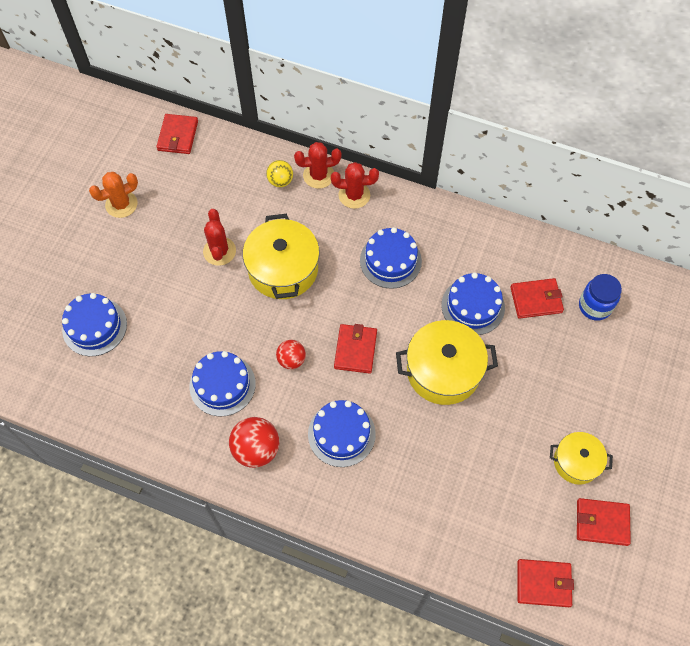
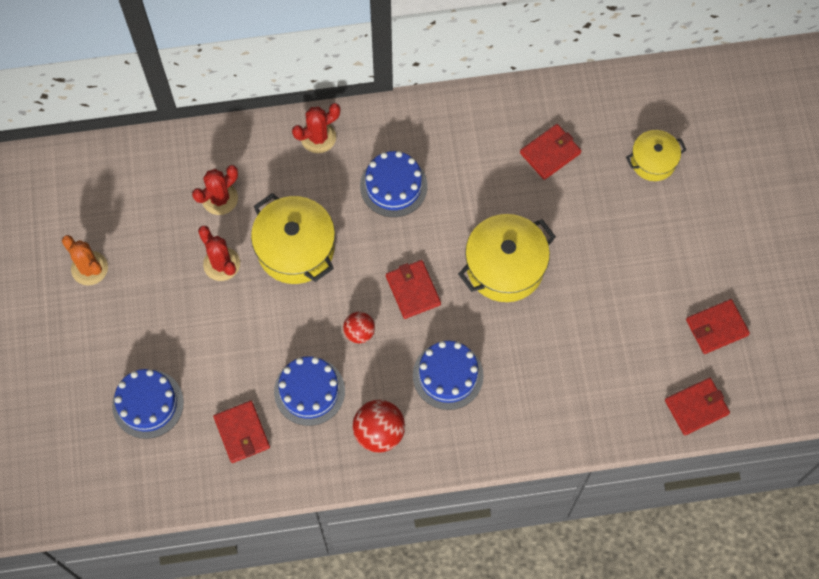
camera: 30 degrees left, 5 degrees up
(121, 204) = (89, 268): orange cactus -> orange cactus turned 75 degrees counterclockwise
(178, 136) = (99, 166): red wallet -> red wallet (242, 432)
(280, 181) = (236, 160): yellow ball -> none
(318, 175) = (270, 135): red cactus -> red cactus (220, 198)
(473, 306) = (496, 190): blue cake -> none
(576, 462) = (667, 286): yellow pot -> yellow pot (653, 161)
(594, 306) = (606, 131): blue jar -> none

